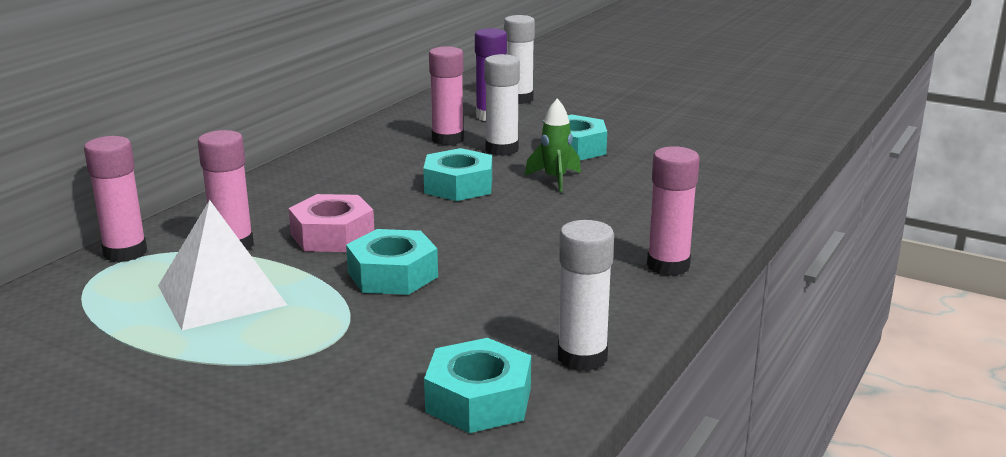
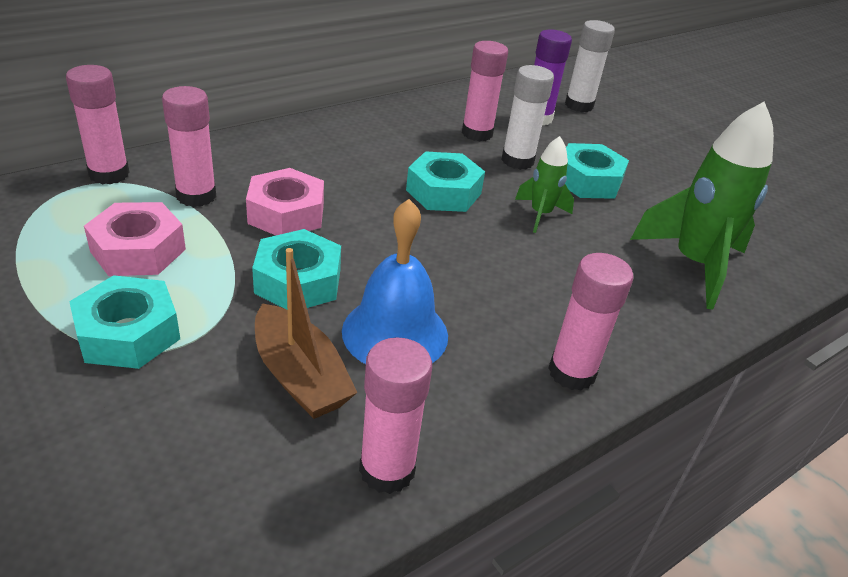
camera: 20 degrees right, 15 degrees up
(221, 295) = (138, 250): white pyramid -> pink nut
(458, 329) = (300, 376): none -> brown boat
(479, 400) = (241, 485): turquoise nut -> turquoise nut (128, 333)
(509, 282) = (395, 333): none -> blue bell
(582, 357) = (387, 469): white glue stick -> pink glue stick
(703, 179) = (693, 264): none -> green rocket

